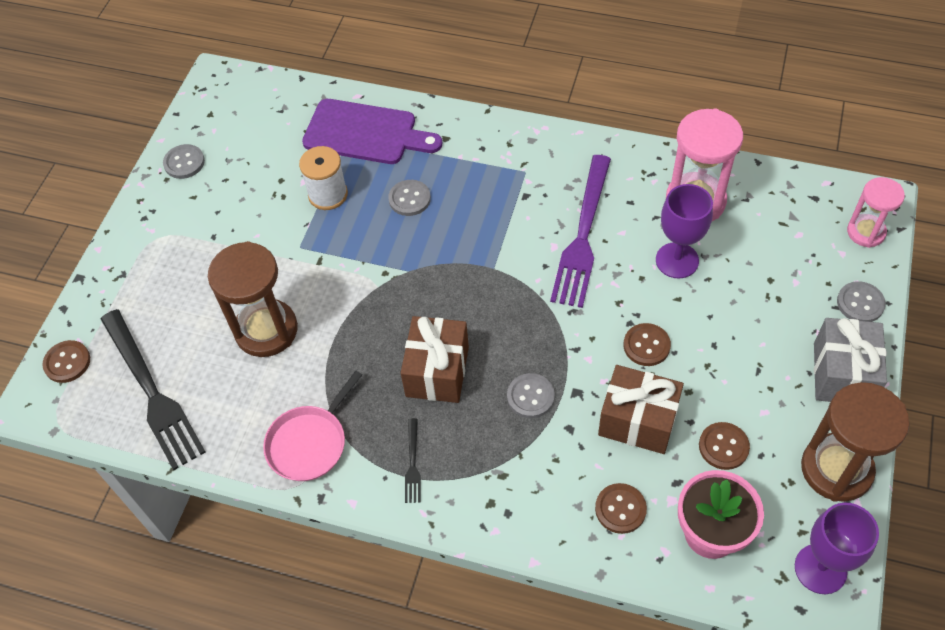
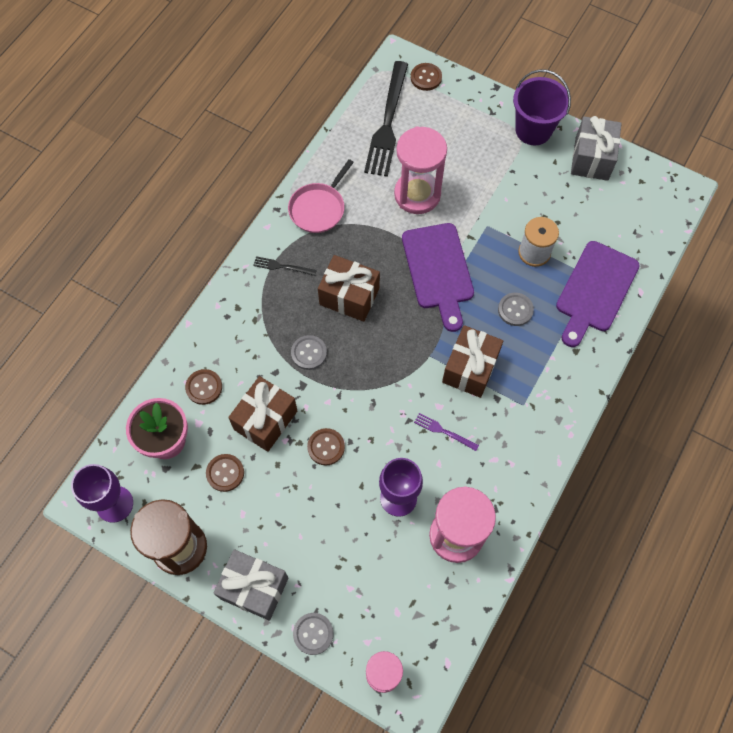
camera: 100 degrees right, 10 degrees up
(147, 226) = (533, 130): none -> purple bucket
(152, 392) = (387, 123): black fork -> black fork turned 60 degrees counterclockwise
(184, 163) = (591, 159): grey button -> grey gift
(266, 330) = (417, 194): brown hourglass -> pink hourglass
(309, 443) = (318, 208): pink pan -> pink pan turned 105 degrees counterclockwise
(375, 283) = (438, 270): none -> purple cutting board
(497, 226) = (470, 368): none -> brown gift
(582, 235) = (444, 431): purple fork -> purple fork, size x0.43

